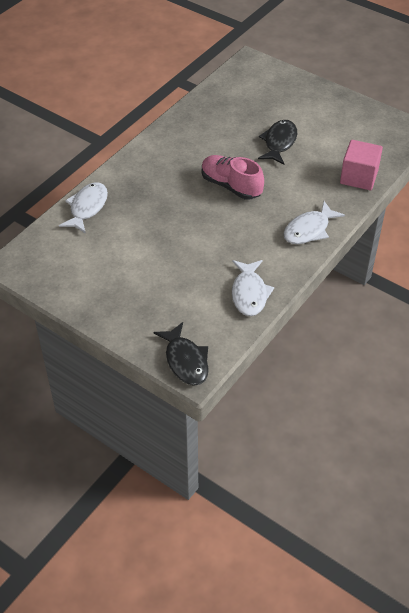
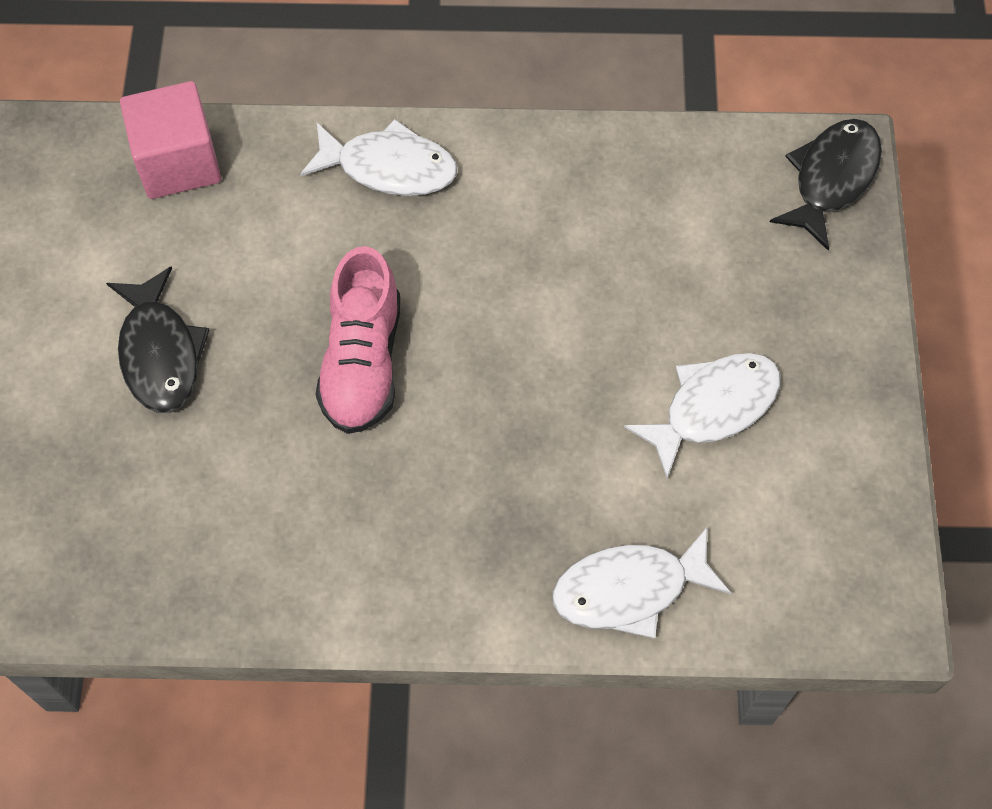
camera: 125 degrees left, 15 degrees up
(249, 293) = (616, 173): white fish -> white fish (713, 408)
(279, 142) = (160, 353): black fish -> black fish turned 90 degrees counterclockwise

